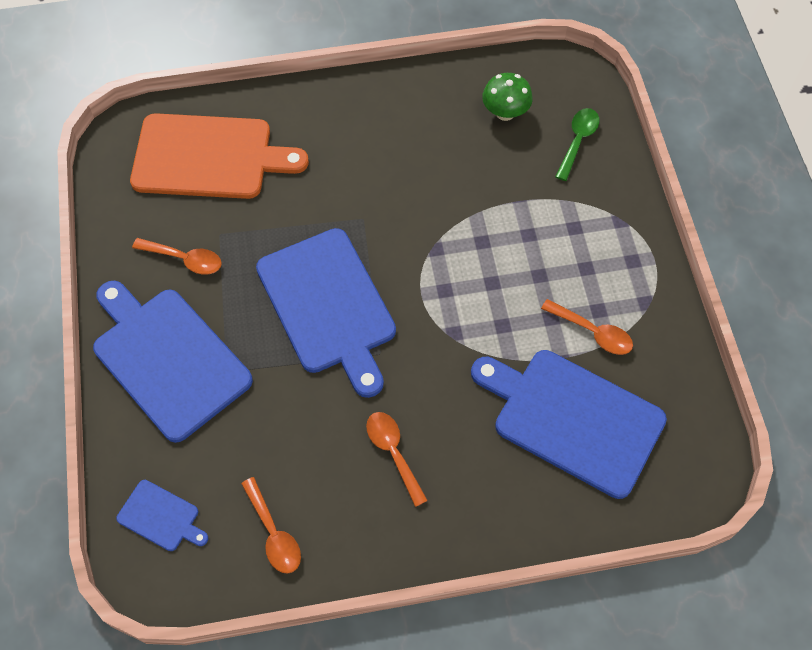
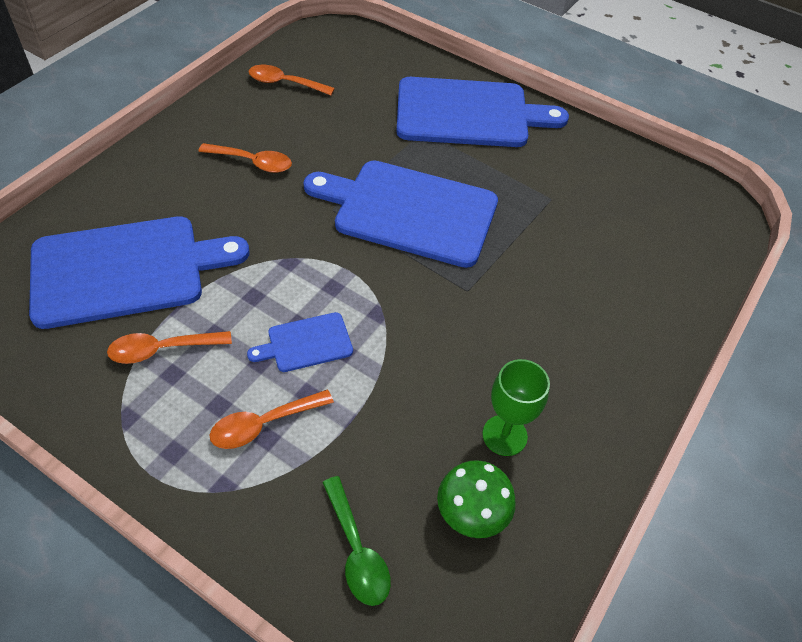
camera: 130 degrees right, 10 degrees down
(161, 517) = (361, 53): blue cutting board -> blue cutting board (306, 343)
(185, 259) = (547, 168): orange spoon -> orange spoon (263, 424)
(209, 157) = (644, 242): orange cutting board -> none
(445, 130) = (504, 435): none -> green goblet

